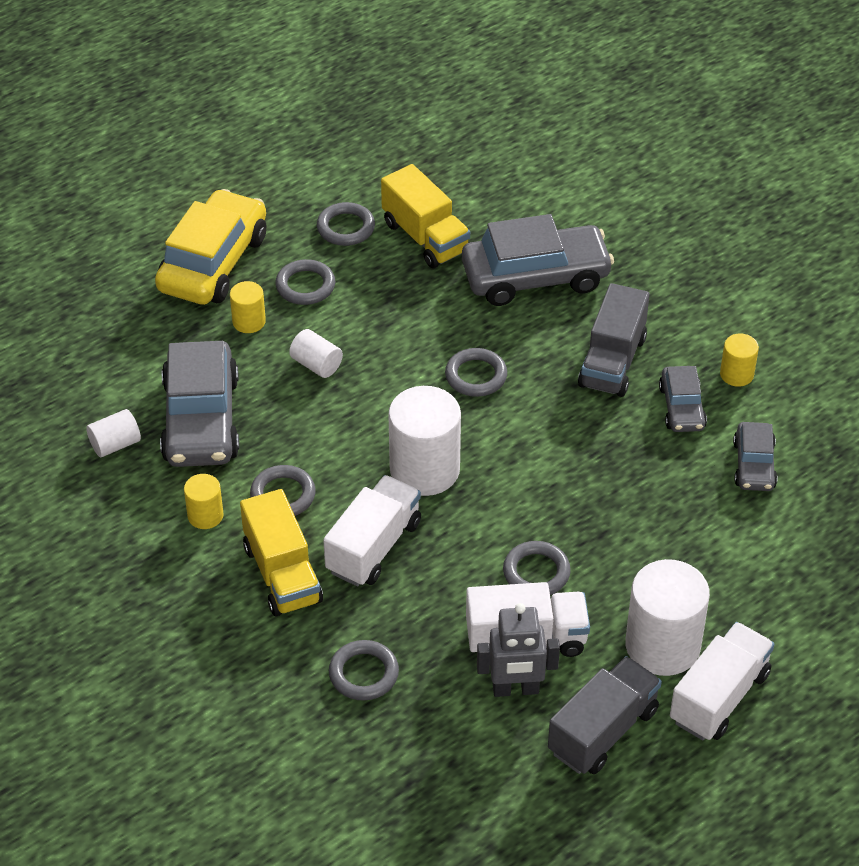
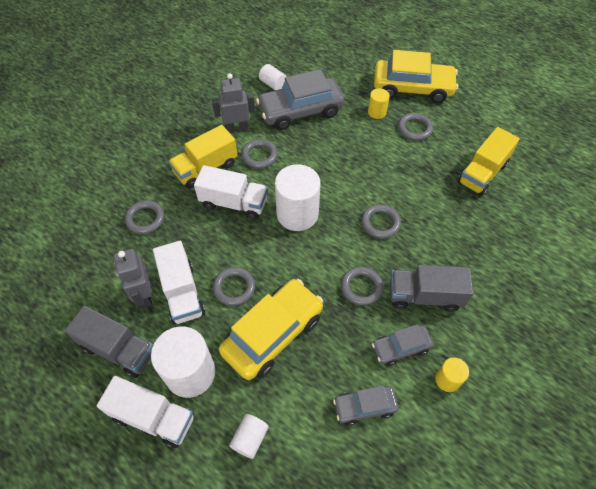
camera: 75 degrees right, 10 degrees up
(205, 515) = (237, 128): yellow cylinder -> grey robot
(316, 364) = (358, 147): white cylinder -> white cylinder (250, 438)
(346, 228) = (469, 135): grey ring -> grey ring (361, 287)
(535, 277) = (479, 237): grey car -> none
(625, 540) = (273, 334): none -> yellow car

